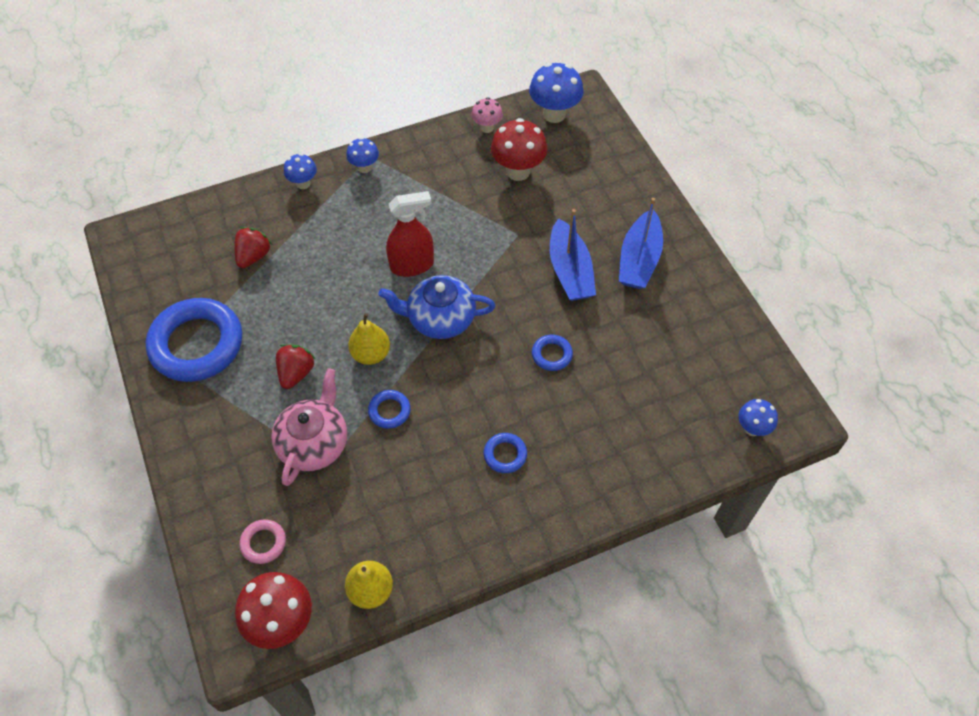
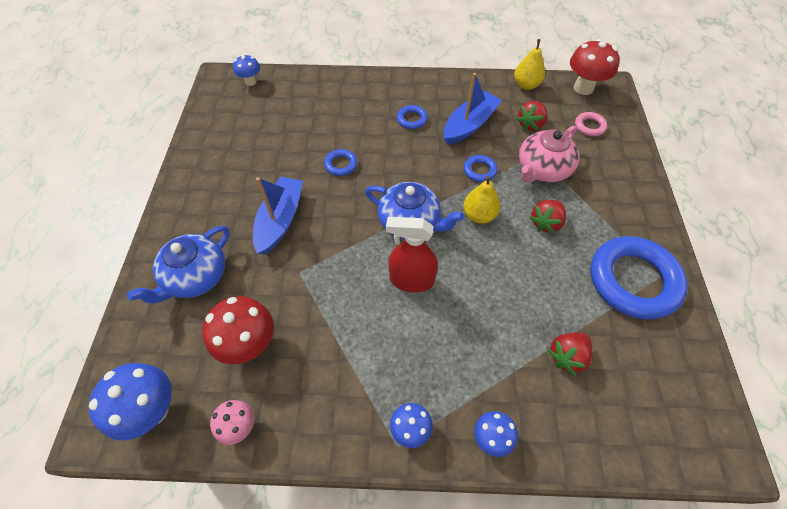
camera: 155 degrees left, 0 degrees up
(346, 512) = (530, 124): none -> red strawberry
(603, 197) = (195, 277): none -> blue teapot
(639, 260) = (219, 207): blue boat -> blue boat (469, 125)

